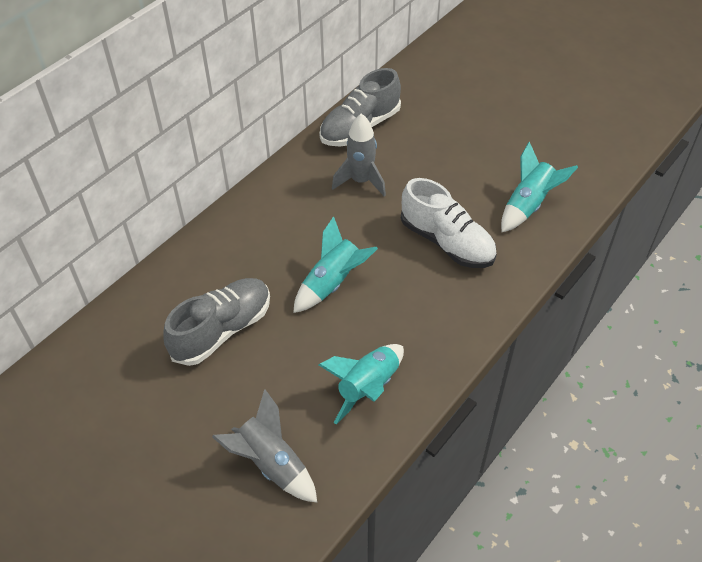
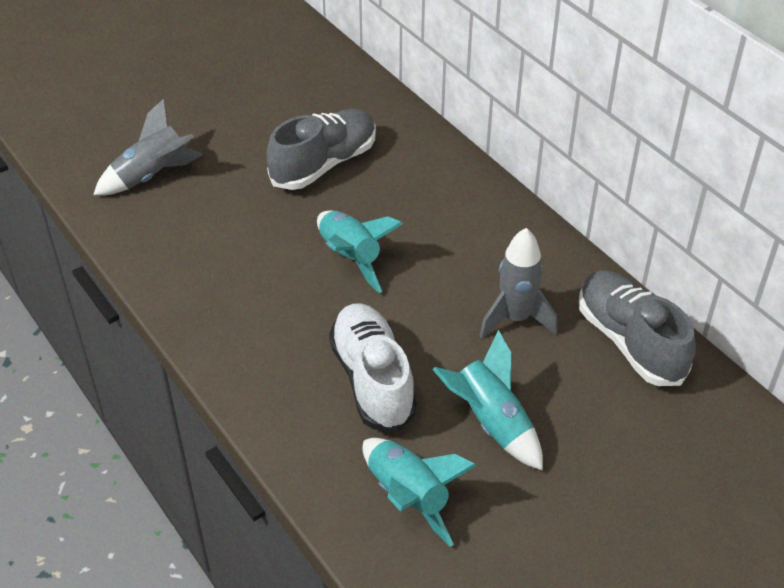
camera: 105 degrees right, 5 degrees down
(222, 330) = (324, 164): grey shoe -> grey shoe turned 105 degrees counterclockwise
(368, 387) = (196, 258): turquoise rocket -> turquoise rocket (491, 423)
(447, 242) = (373, 380): white shoe -> white shoe turned 105 degrees clockwise

